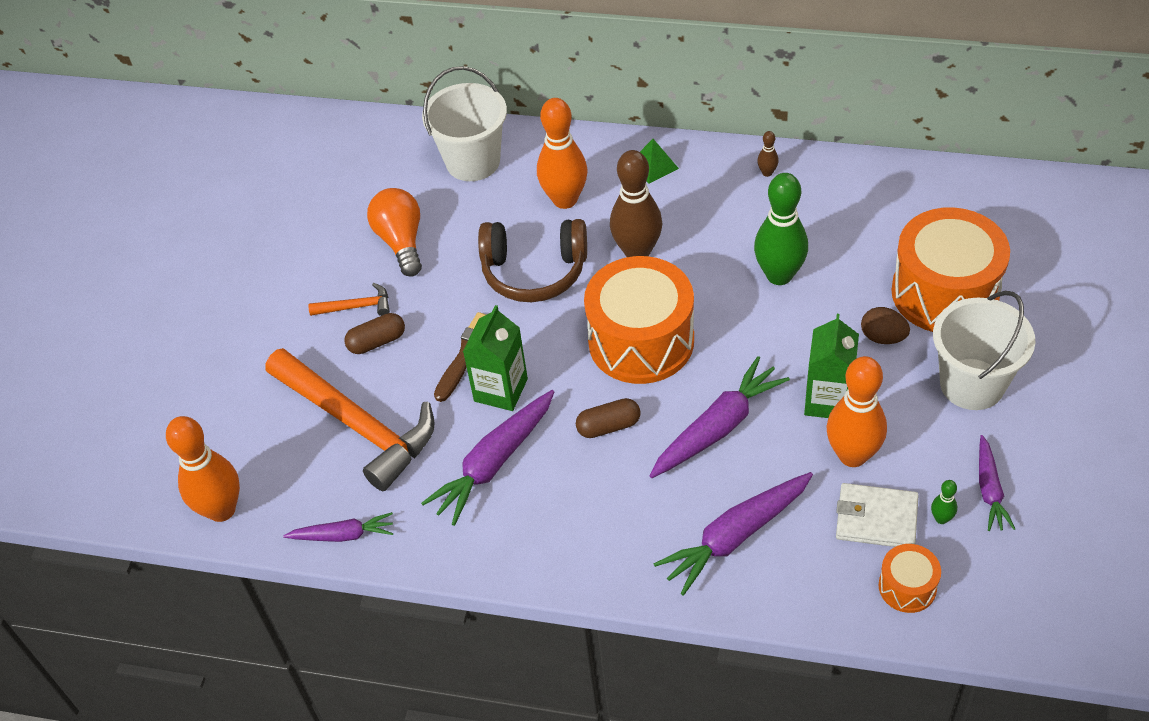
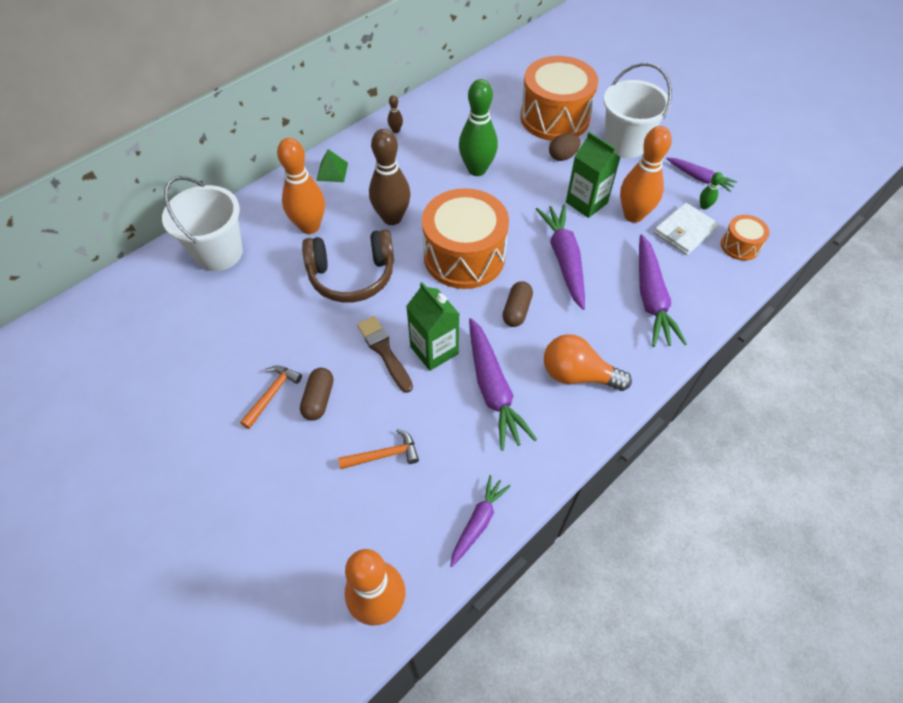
camera: 60 degrees left, 5 degrees up
(358, 425) = (384, 455): orange hammer -> orange hammer, size x0.43
(401, 241) = (242, 333): orange light bulb -> orange light bulb (578, 375)
(534, 271) = (352, 275): brown headphones -> brown headphones turned 45 degrees clockwise

